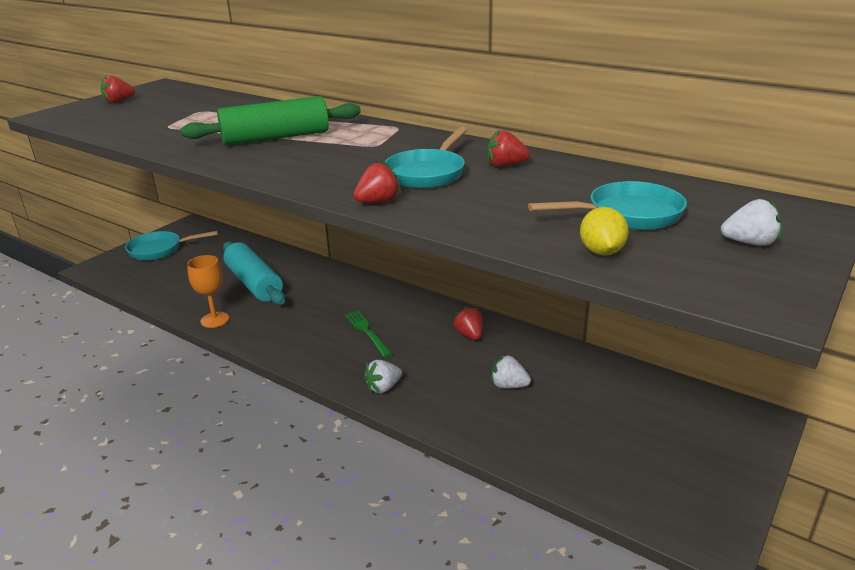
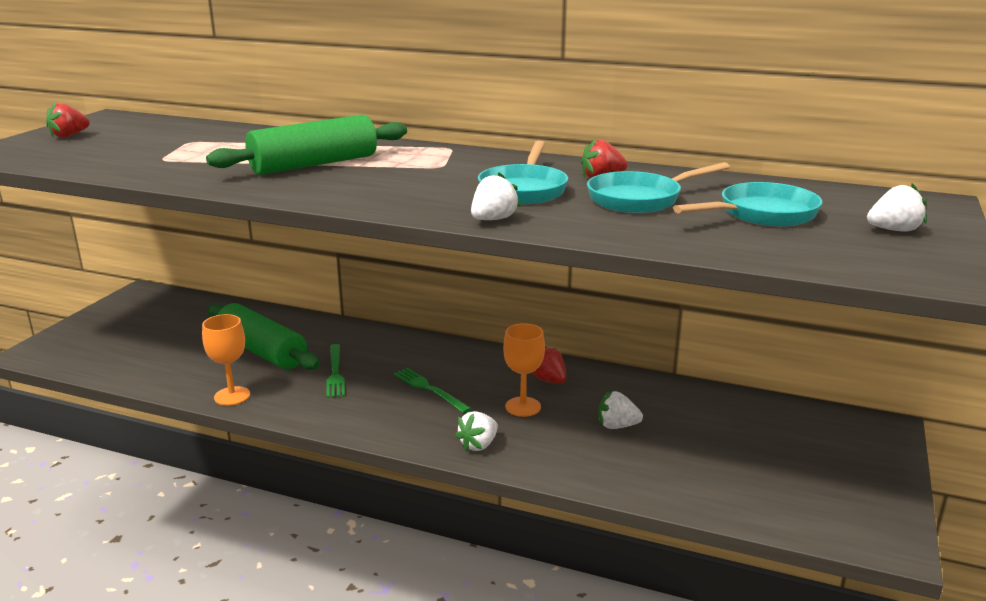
camera: 15 degrees left, 5 degrees down
(160, 250) = (115, 324): turquoise pan -> turquoise pan (640, 199)
(254, 283) = (262, 351): turquoise rolling pin -> green rolling pin
(300, 308) = (335, 373): none -> green fork
(378, 202) = (493, 219): red strawberry -> white strawberry
(436, 357) = (523, 407): none -> orange goblet
(601, 252) = (764, 247): yellow lemon -> none

